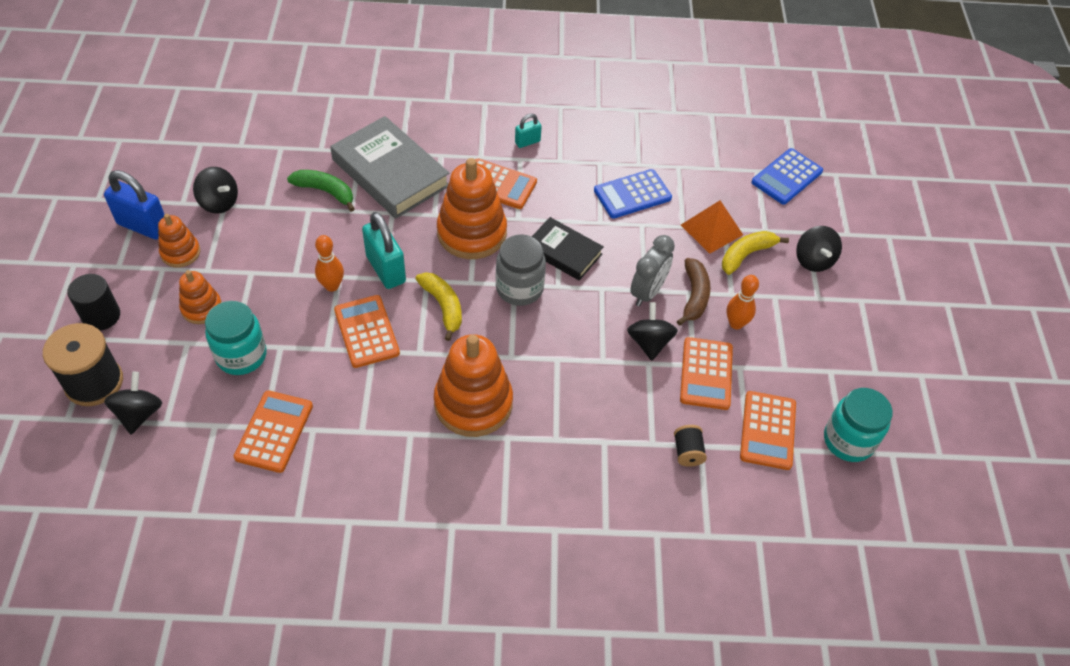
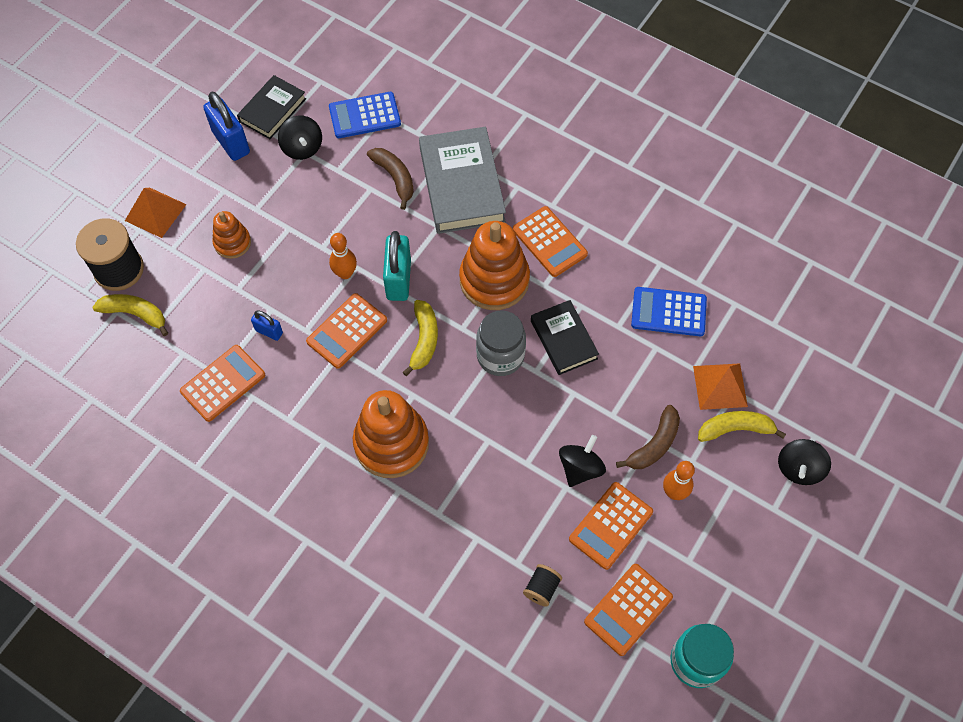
camera: 35 degrees right, 10 degrees up
(101, 316) = (155, 212): black cylinder -> orange pyramid
(139, 414) = (135, 314): black spinning top -> yellow banana
(168, 184) = (272, 110): none -> black book
(180, 253) = (245, 182): orange stacking toy -> none
(241, 356) = (237, 302): turquoise jar -> none
(290, 366) = (269, 331): none -> blue padlock
(325, 191) = (395, 178): green banana -> brown banana
(366, 331) = (347, 331): orange calculator -> orange calculator turned 150 degrees counterclockwise
(527, 142) = (606, 210): turquoise padlock -> none
(647, 292) = (613, 418): grey clock -> none
(787, 177) = (838, 367): blue calculator -> blue calculator (364, 116)

